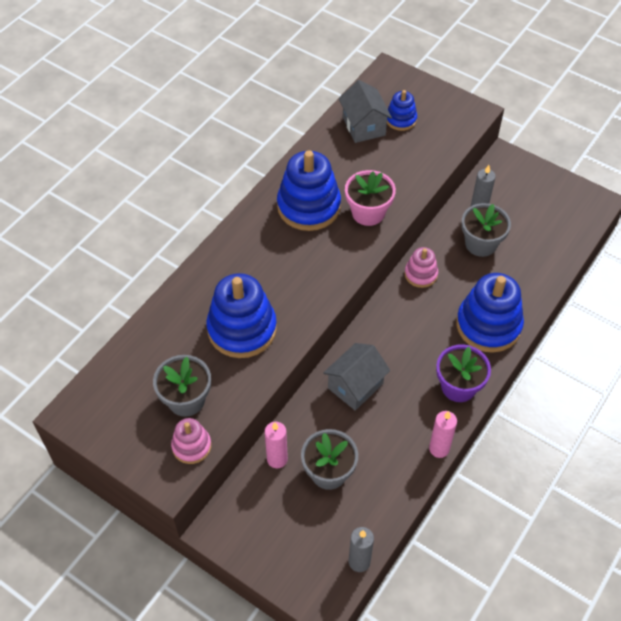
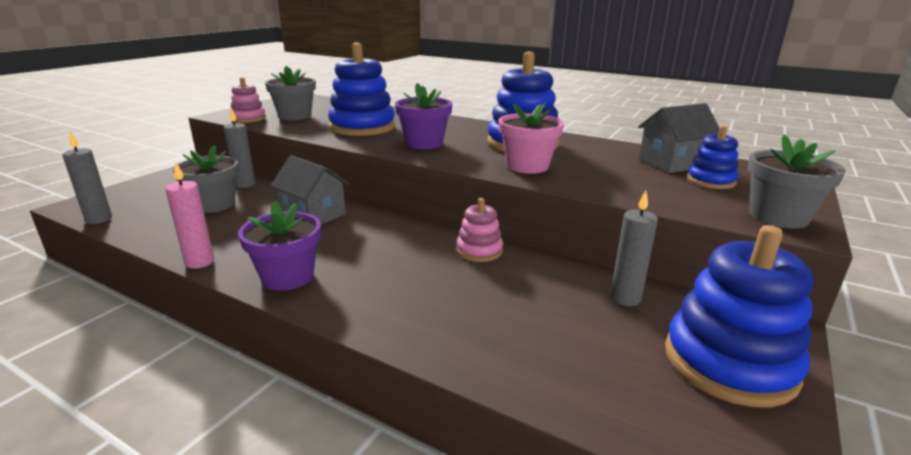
camera: 85 degrees right, 30 degrees down
(277, 459) = (245, 184): pink candle -> grey candle
(303, 277) = (424, 143): none -> purple flower pot
(481, 244) = (555, 299): grey flower pot -> grey flower pot (778, 217)
(488, 325) = (391, 303): blue stacking toy -> blue stacking toy (729, 362)

